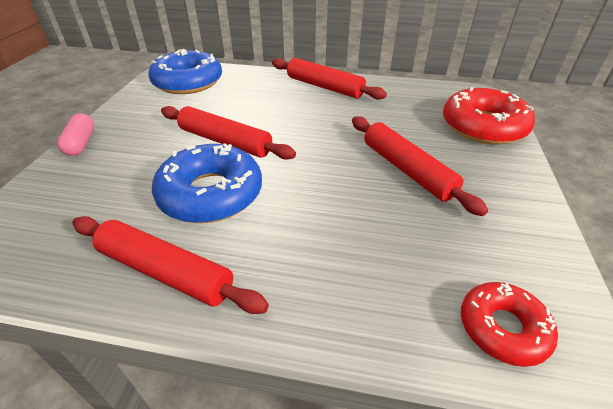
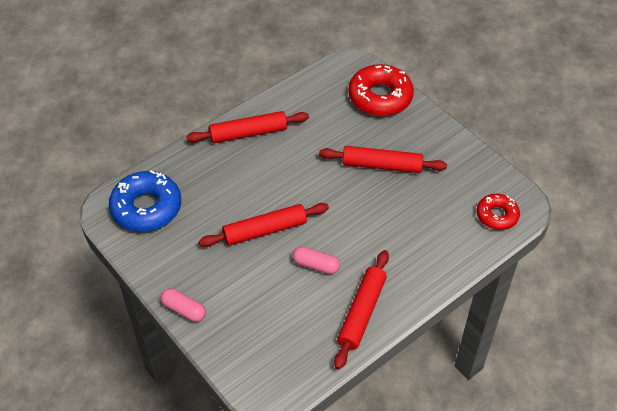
camera: 50 degrees left, 10 degrees up
(165, 271) = (361, 312): red rolling pin -> red rolling pin turned 45 degrees counterclockwise
(211, 194) = (316, 265): blue donut -> pink capsule

